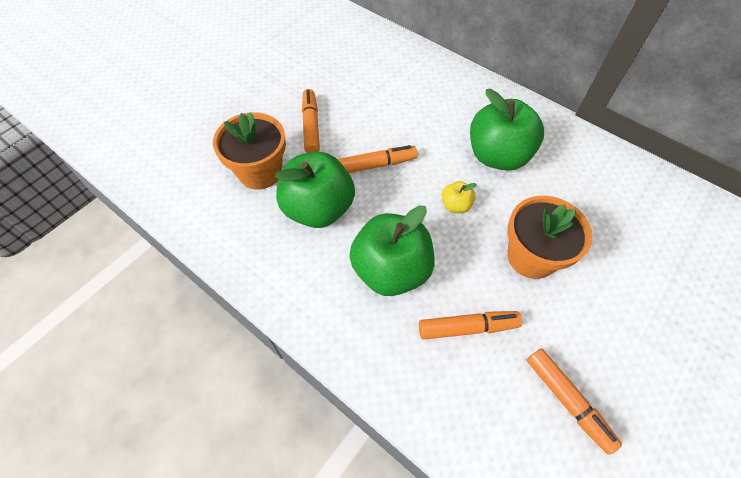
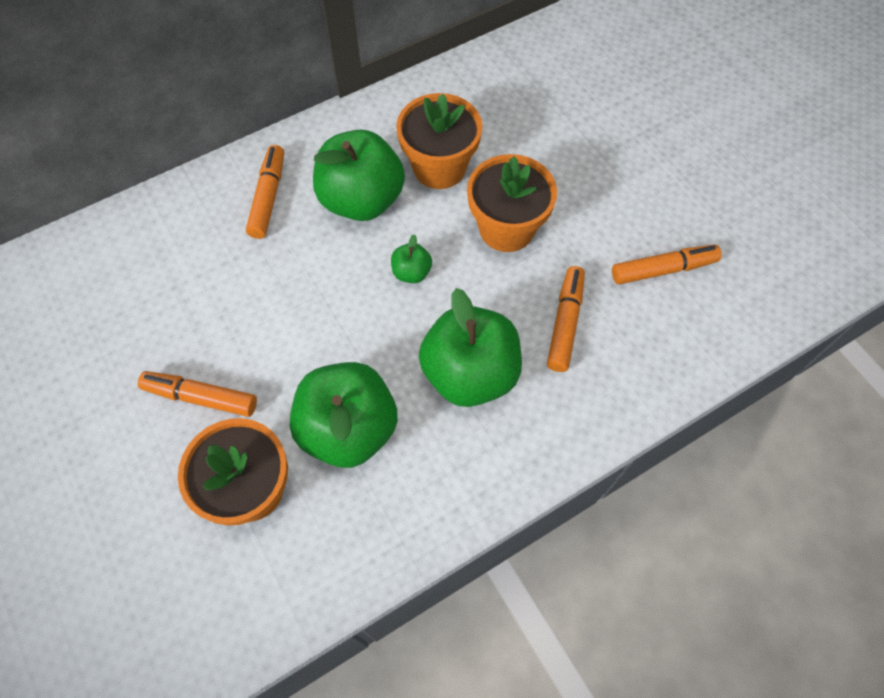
camera: 70 degrees left, 5 degrees up
(376, 165) = (310, 337): orange marker -> orange marker (268, 197)
(455, 205) = (411, 272): yellow apple -> green apple
(557, 193) = (439, 167): none -> orange flower pot

